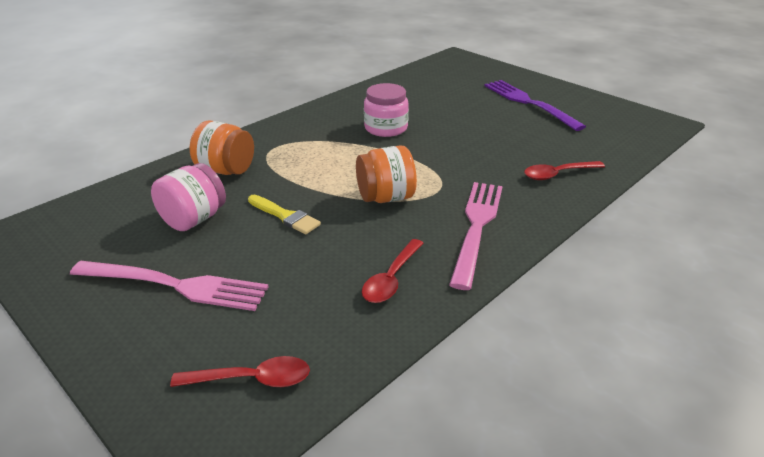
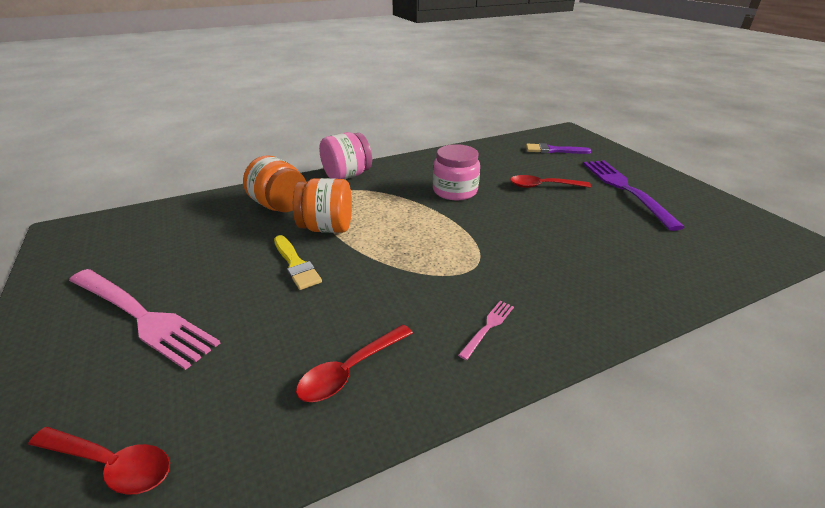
camera: 20 degrees right, 0 degrees up
(194, 219) = (214, 249): pink jar -> pink jar (347, 175)
(385, 197) = (408, 266): orange jar -> orange jar (327, 228)
(452, 77) = (553, 150): none -> purple brush
(476, 227) = (488, 327): pink fork -> pink fork, size x0.42
(557, 174) = (623, 280): red spoon -> red spoon (543, 186)

